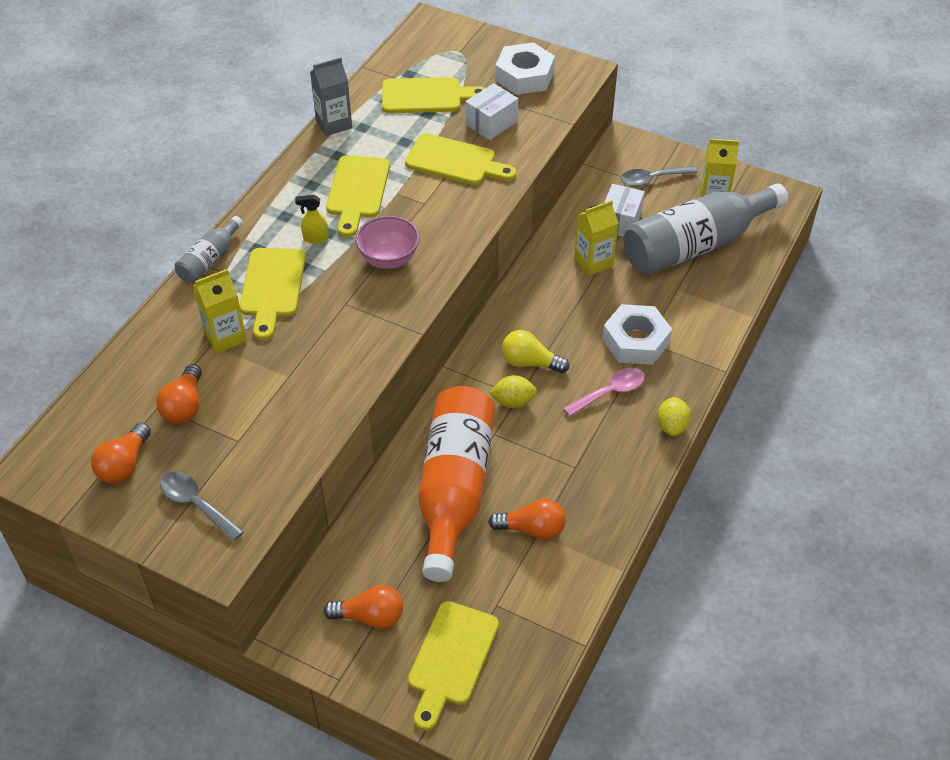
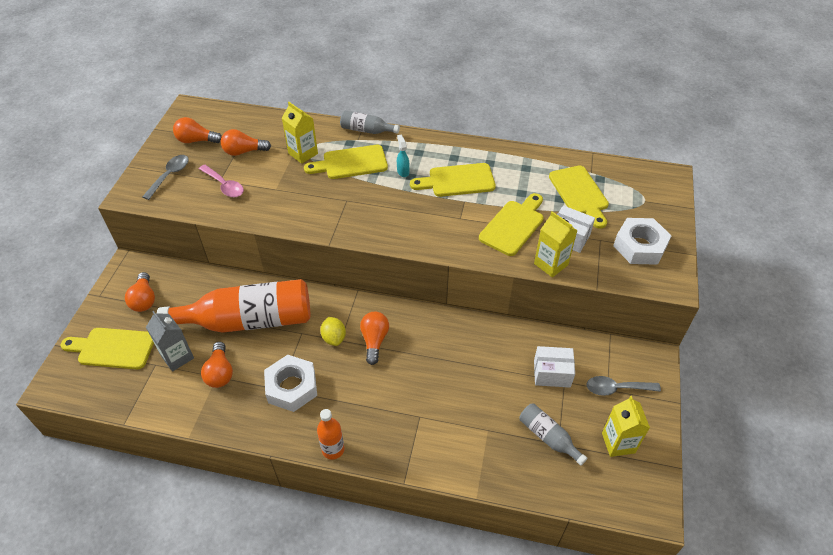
camera: 75 degrees right, 0 degrees up
(315, 238) = (403, 171): yellow spray bottle -> turquoise spray bottle
(334, 124) = (522, 153): grey carton -> grey carton (177, 357)
(388, 259) = (395, 212): pink bowl -> none
(455, 161) = (513, 225): yellow cutting board -> yellow cutting board turned 150 degrees counterclockwise
(530, 363) = (374, 340): yellow light bulb -> orange light bulb
(593, 262) = (496, 362): yellow carton -> yellow carton (551, 264)
(610, 392) = (358, 399): pink spoon -> pink spoon (224, 186)
(636, 341) = (418, 408): white nut -> white nut (291, 387)
(652, 179) = (616, 388): grey spoon -> grey spoon turned 60 degrees counterclockwise
(672, 426) = (333, 449): yellow lemon -> orange bottle
(696, 245) = (548, 437): grey bottle -> grey bottle, size x0.46

